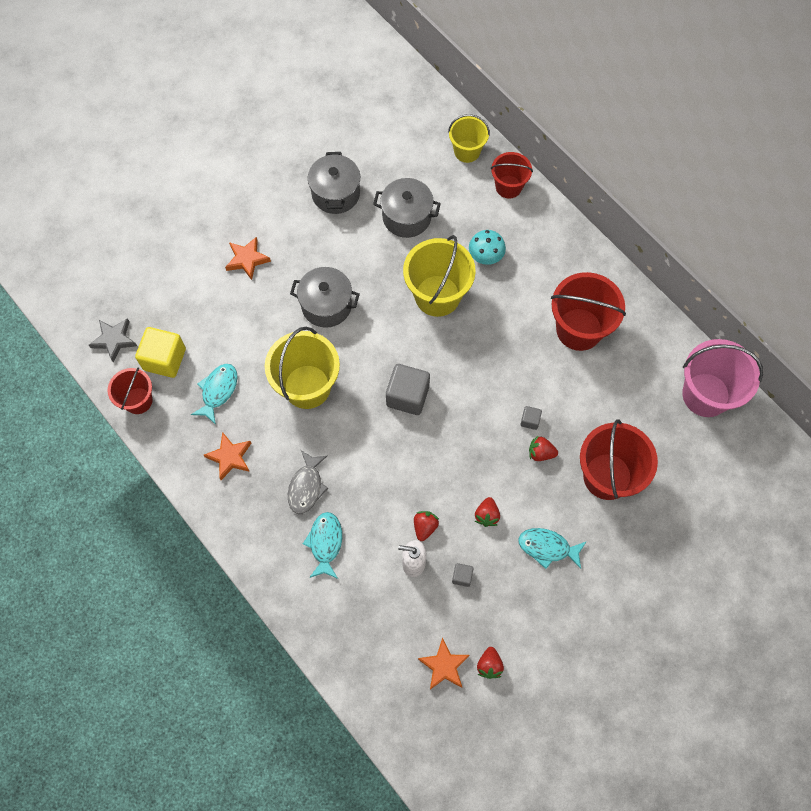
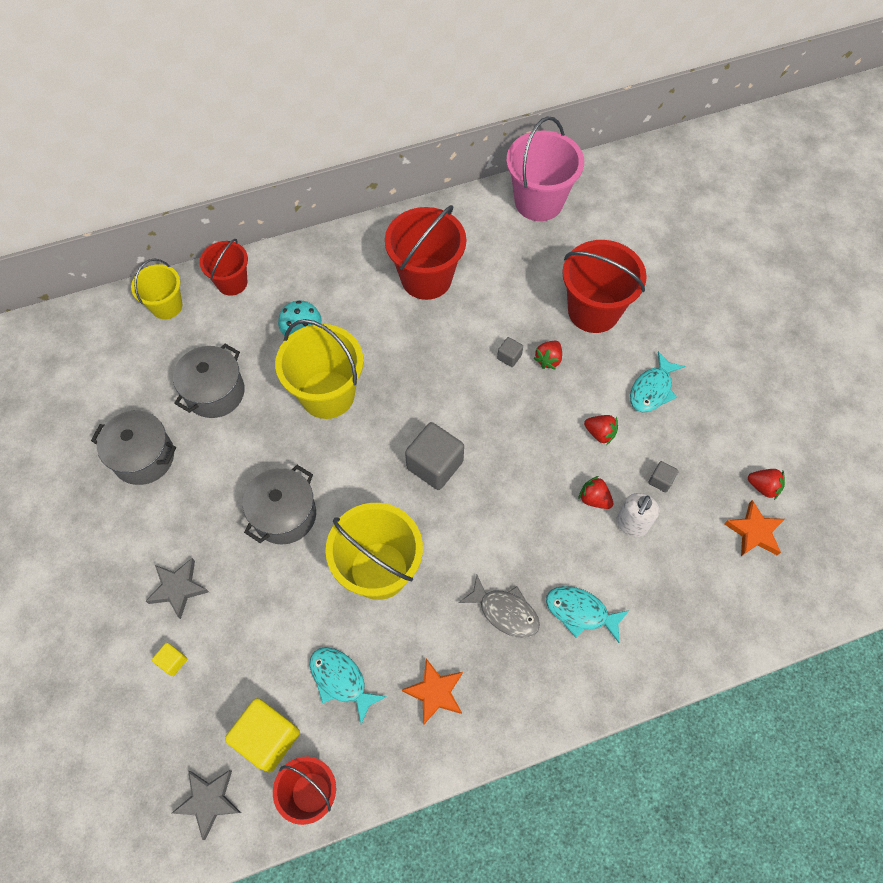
camera: 70 degrees left, 5 degrees down
(196, 279) = (173, 661): none -> yellow cube
(247, 259) = (178, 588): orange star -> grey star

